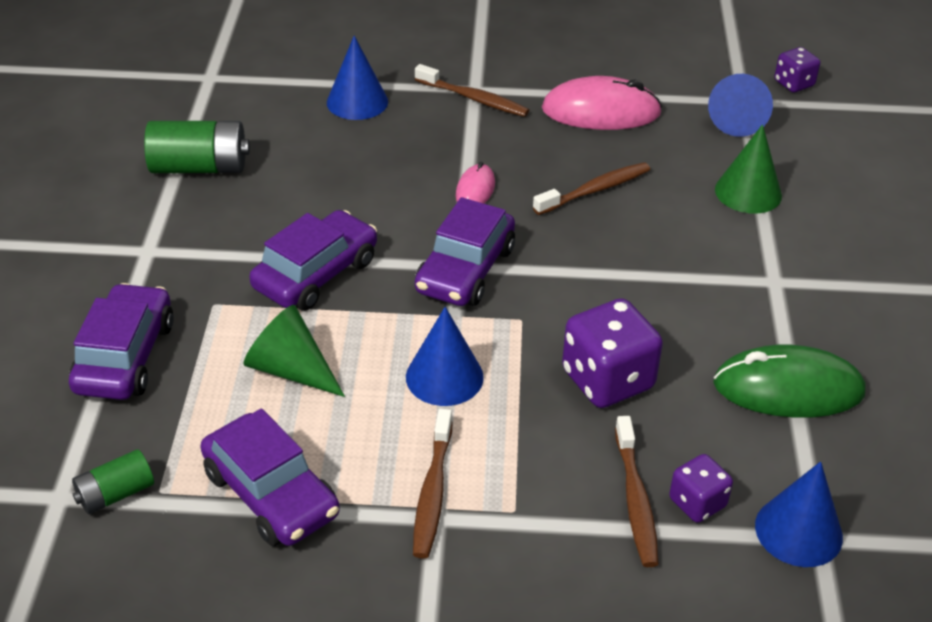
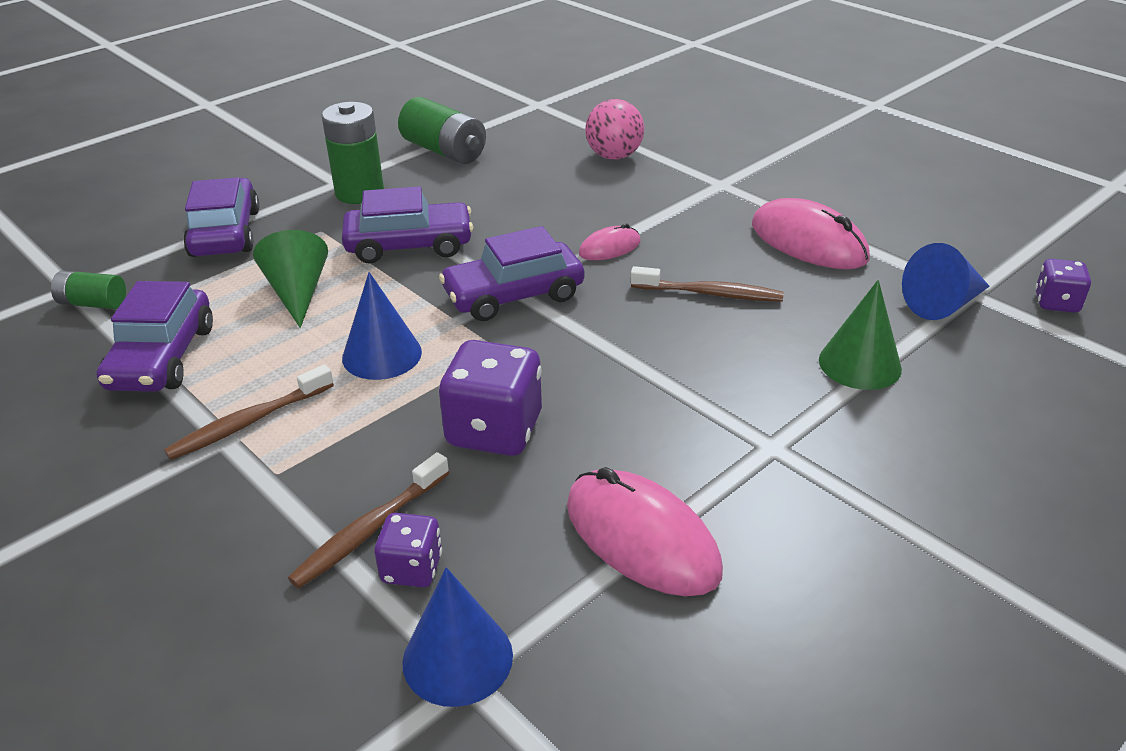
camera: 45 degrees right, 5 degrees down
(125, 356) = (225, 233): purple car -> purple car turned 60 degrees counterclockwise
(188, 249) = (359, 193): none -> green battery
(357, 102) = (614, 156): blue cone -> pink ball
(474, 99) = (709, 189): brown toothbrush -> none
(788, 388) = (641, 538): green mouse -> pink mouse

